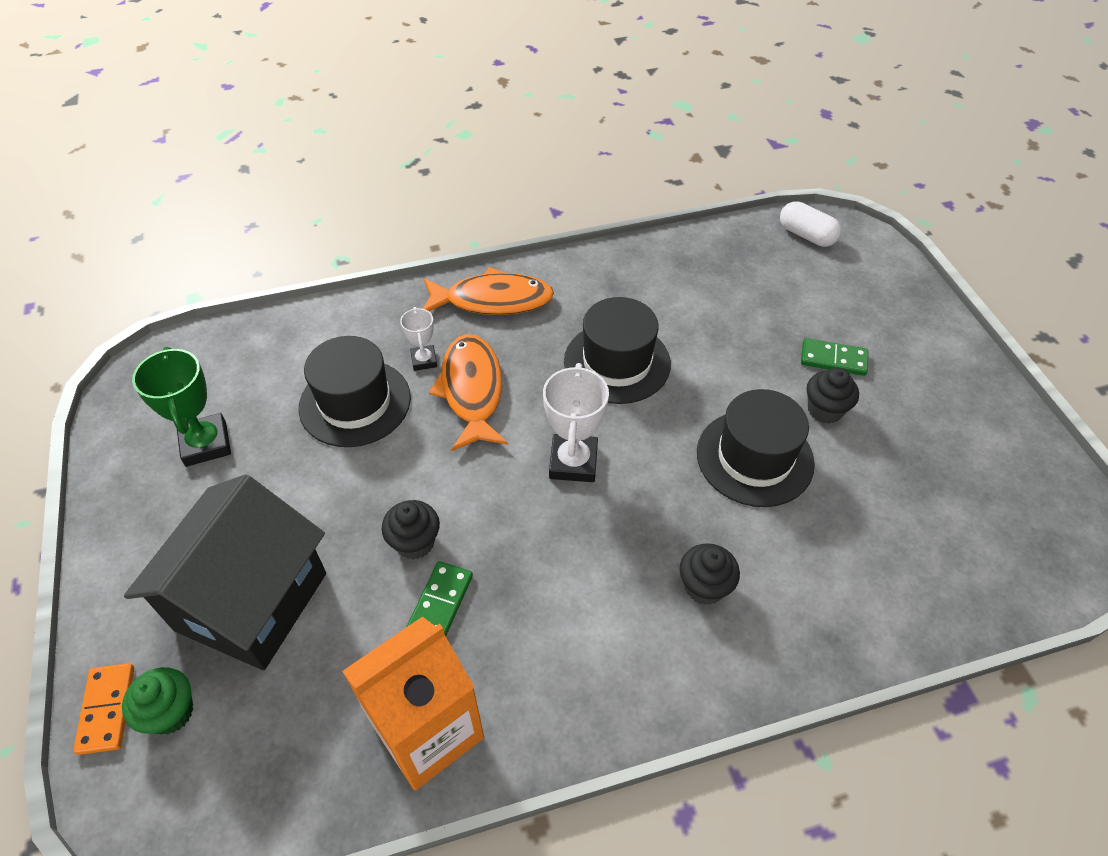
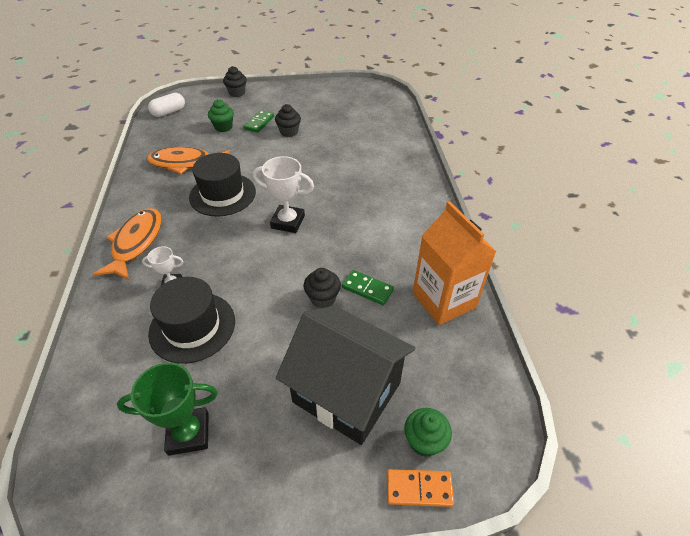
camera: 80 degrees left, 5 degrees down
(472, 391) = (213, 261): orange fish -> orange fish (185, 163)
(704, 586) = (377, 187): black cupcake -> black cupcake (237, 93)
(754, 458) = (309, 158): black hat -> none
(796, 314) = (223, 127): none -> green cupcake

